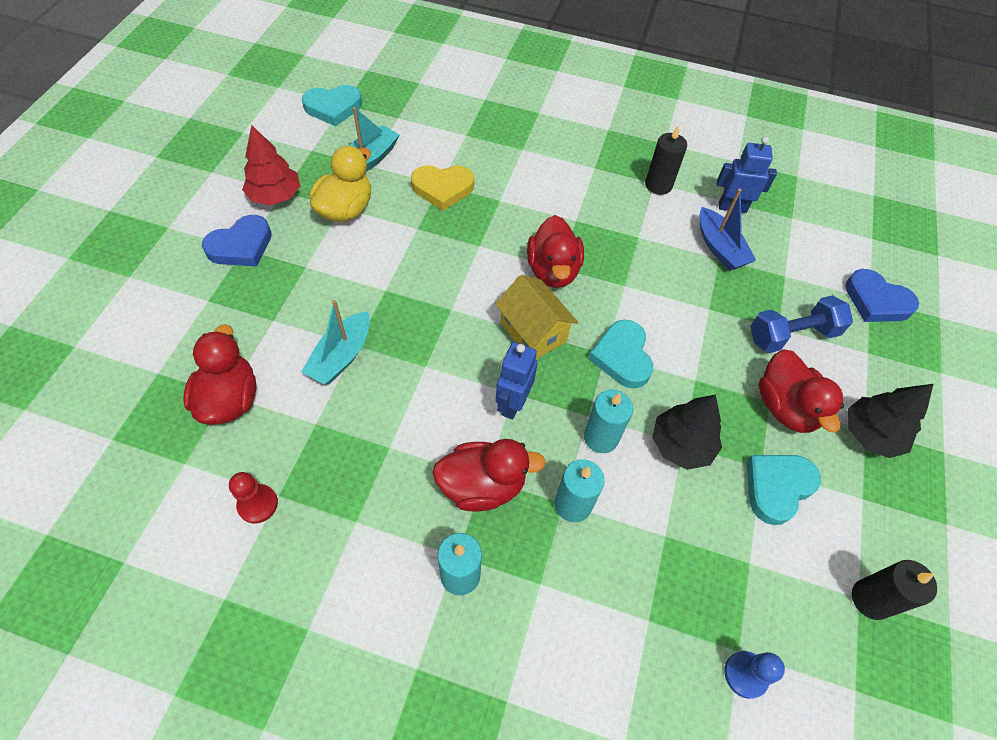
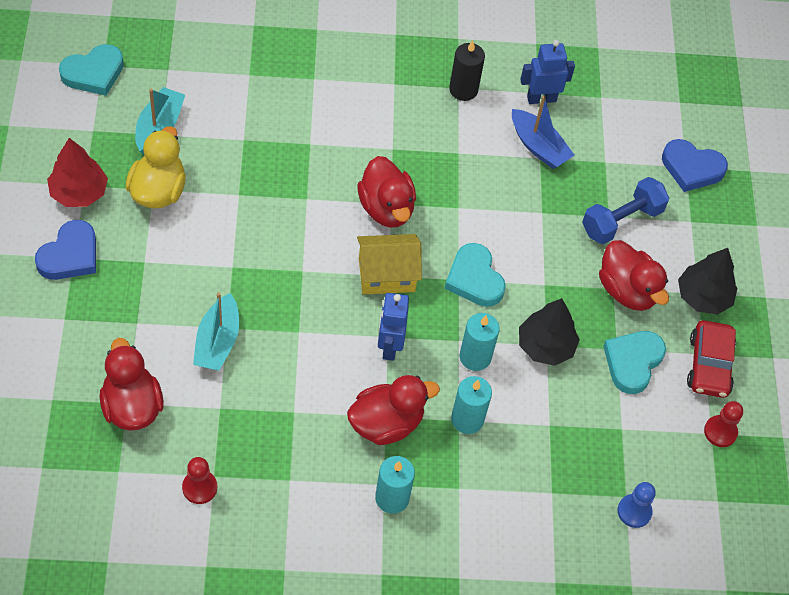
camera: 20 degrees left, 0 degrees up
(442, 188) = (248, 144): yellow heart -> none
(533, 332) = (386, 275): yellow house -> yellow house turned 45 degrees counterclockwise
(867, 514) = (709, 365): none -> red car
(870, 599) = (720, 432): black candle -> red pawn

